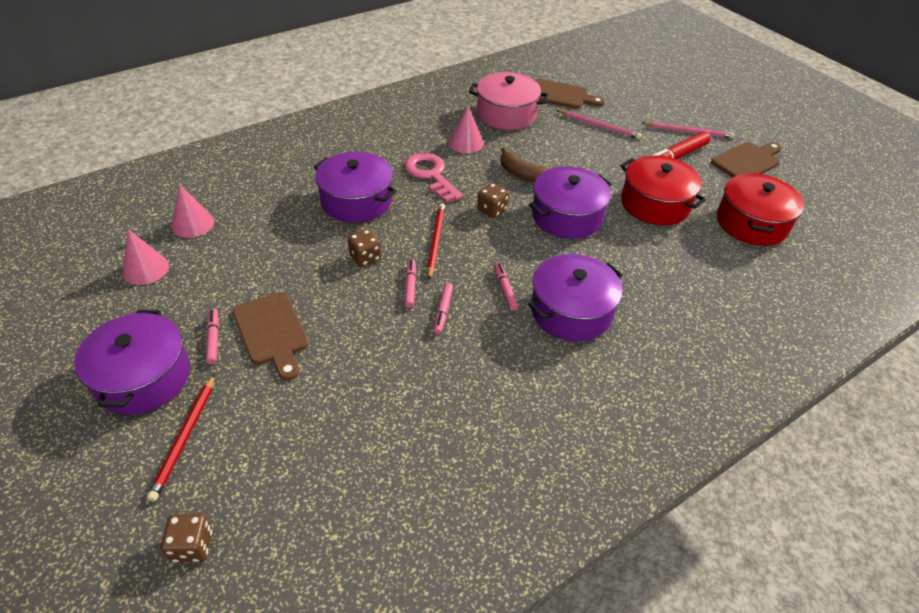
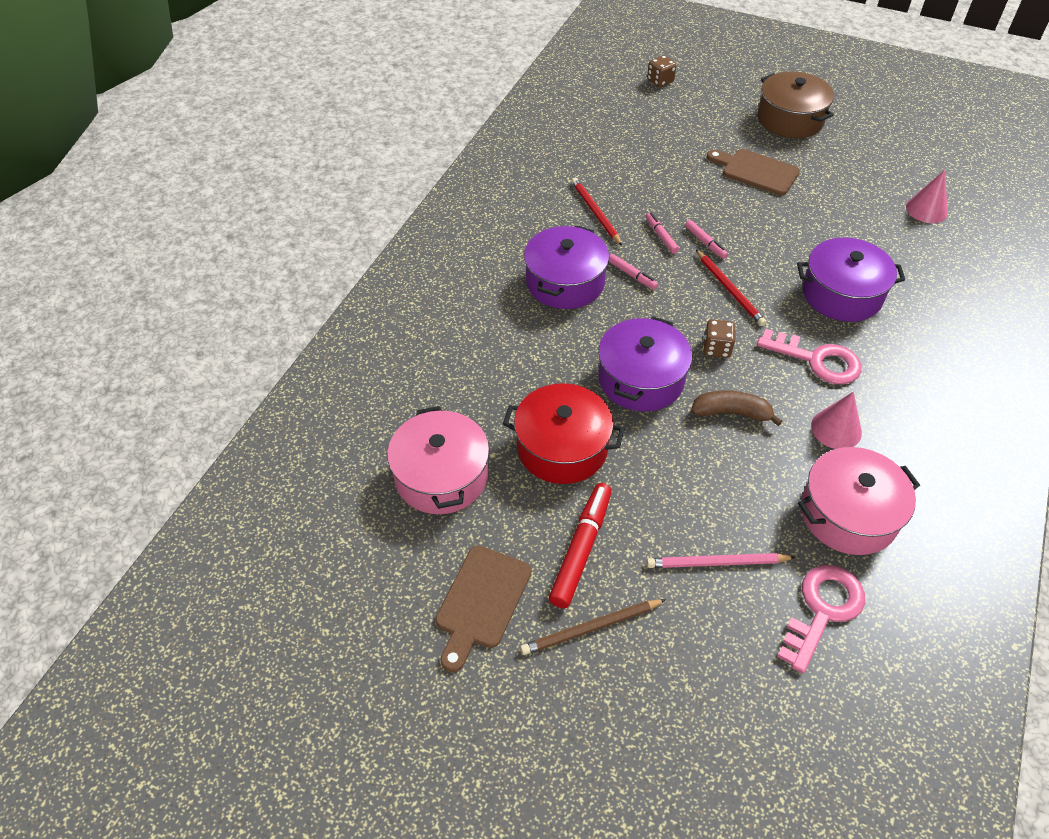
camera: 150 degrees right, 5 degrees up
(143, 377) = (790, 119): purple pot -> brown pot
(145, 269) = (896, 167): pink cone -> none
(185, 438) = (724, 108): red pencil -> red pencil (595, 213)
(213, 339) = (783, 152): pink marker -> none
(365, 257) = (765, 248): brown dice -> none
(561, 95) = (822, 610): brown cutting board -> pink key
(688, 132) = (591, 628): pink pencil -> brown pencil
(751, 223) = (441, 476): red pot -> pink pot

